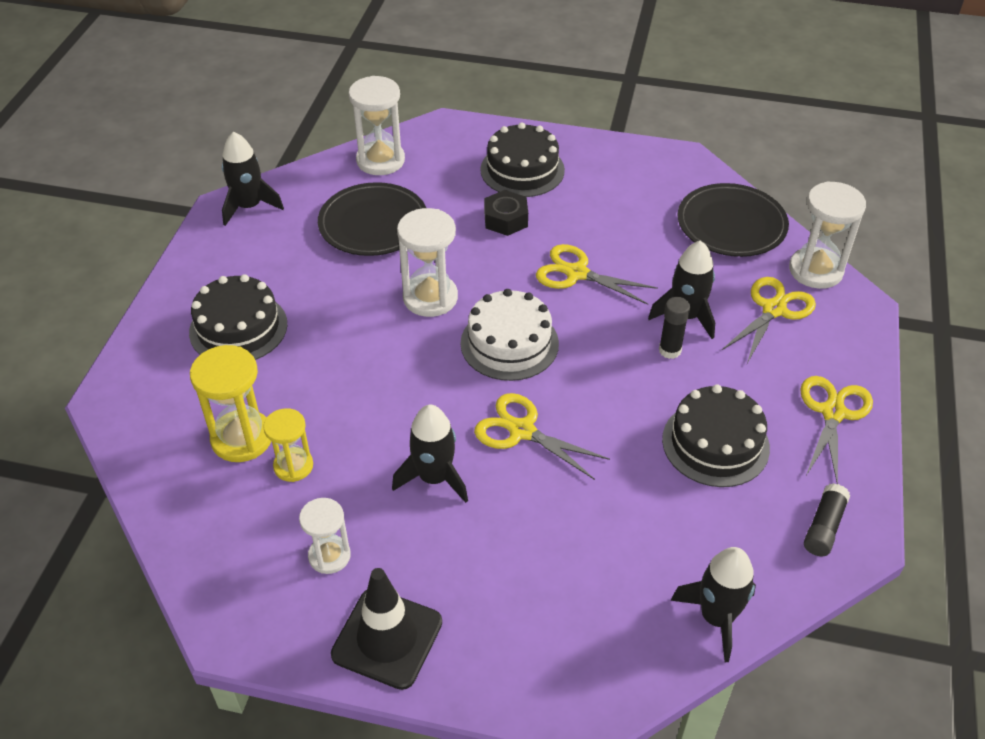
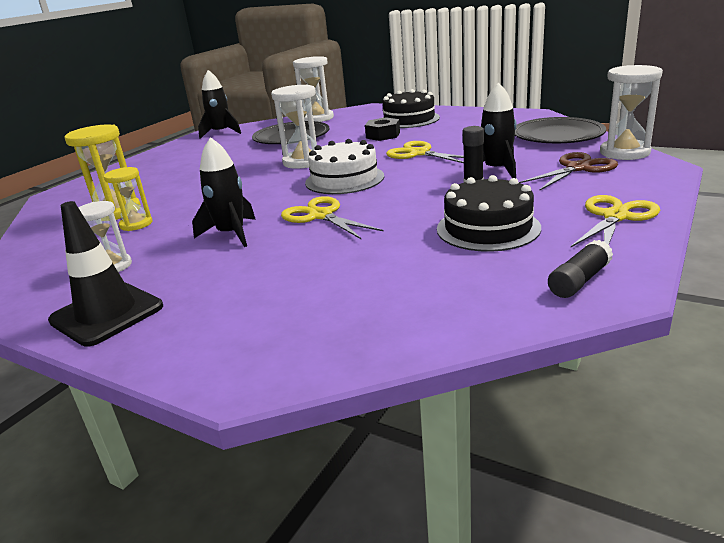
camera: 20 degrees right, 20 degrees down
(238, 328) = (166, 171): black cake -> none
(716, 617) = (426, 330): black rocket -> none
(773, 309) = (577, 168): yellow scissors -> brown scissors

